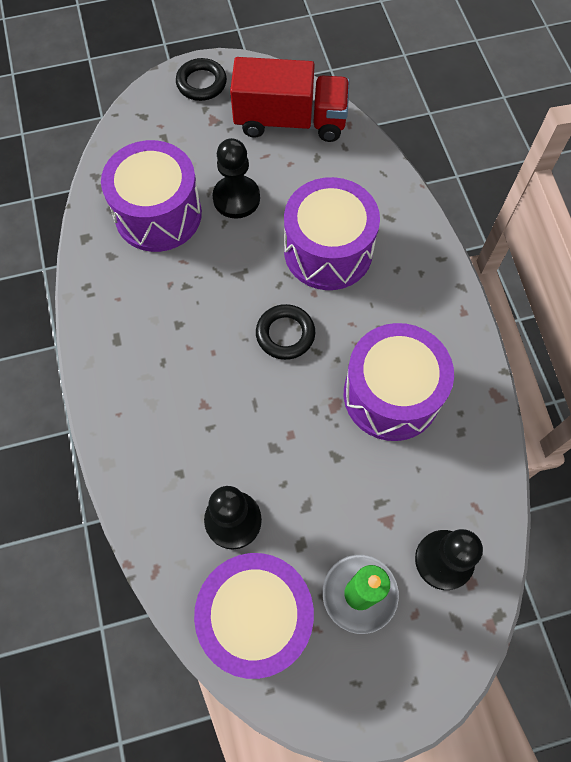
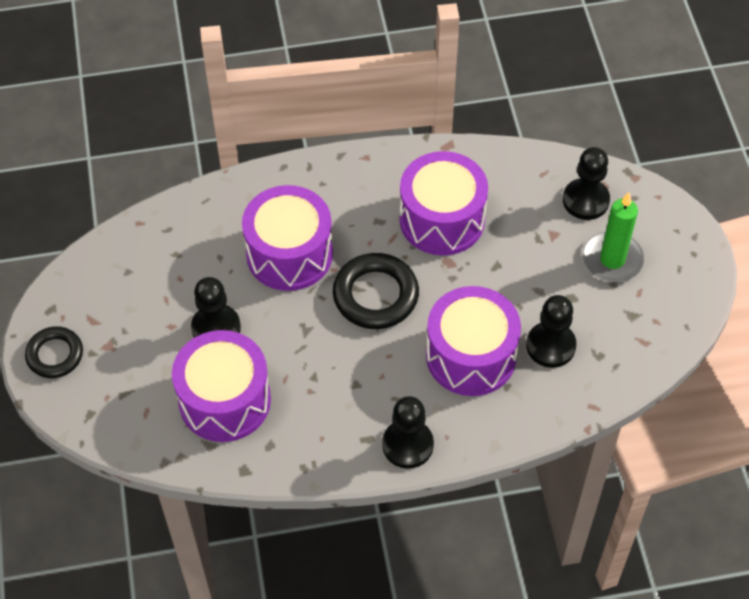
camera: 85 degrees left, 10 degrees down
(109, 377) = (407, 445): none -> black pawn
(257, 618) = (631, 332): purple drum -> purple drum (471, 356)
(285, 334) = (375, 295): black ring -> black ring, size x1.53
(290, 121) = (125, 274): red truck -> none

